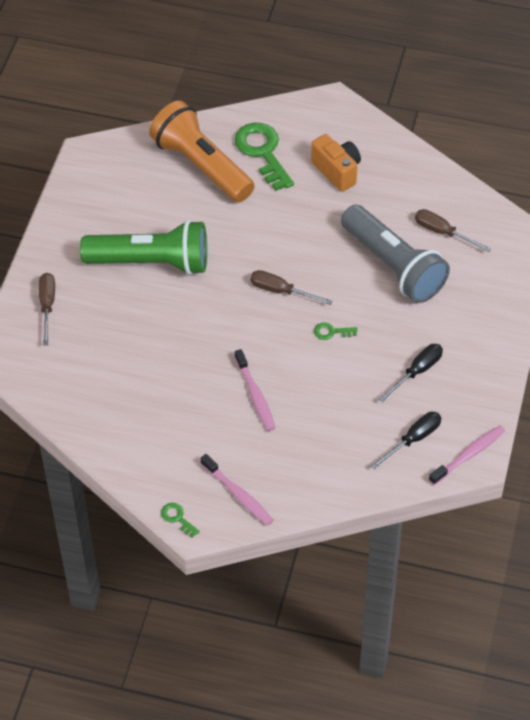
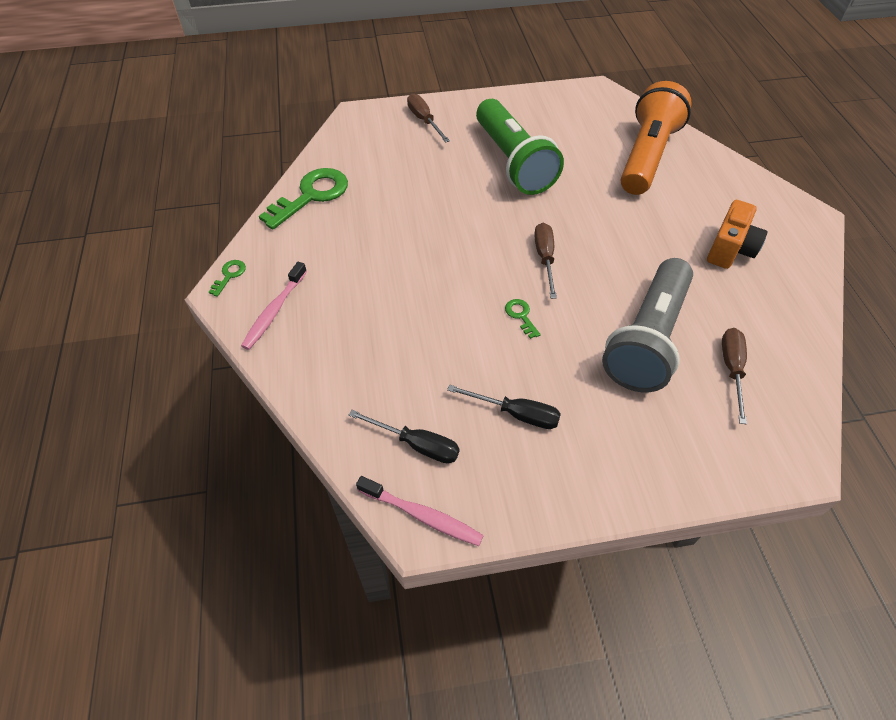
camera: 65 degrees right, 0 degrees up
(47, 306) = (424, 120): brown screwdriver -> brown screwdriver turned 90 degrees counterclockwise
(255, 395) = (404, 282): pink toothbrush -> none
(263, 152) = (700, 189): green key -> green key (311, 196)

